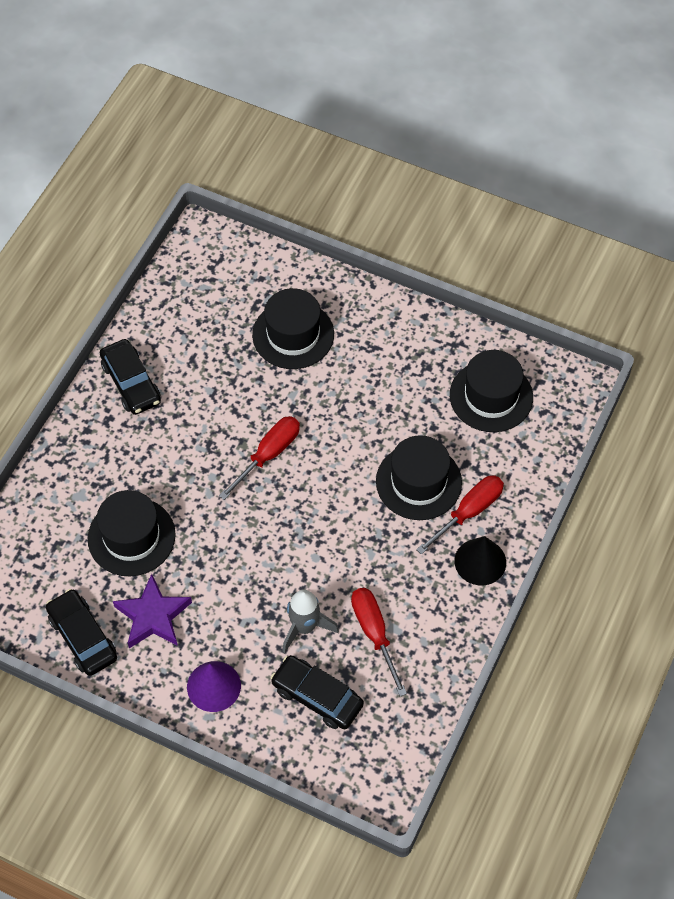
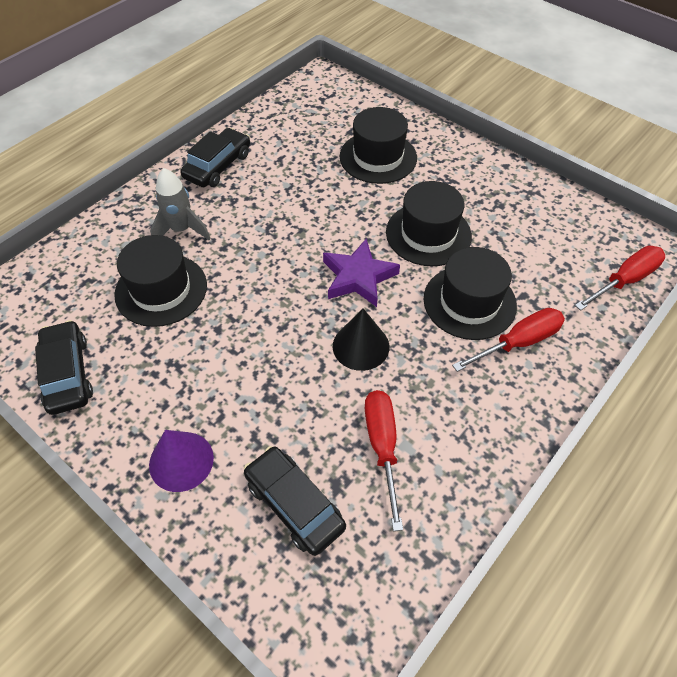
camera: 15 degrees right, 5 degrees down
(131, 383) = (218, 166): black car -> black car turned 135 degrees counterclockwise
(153, 616) = (148, 370): purple star -> purple star (358, 277)
(268, 455) = (322, 247): red screwdriver -> red screwdriver (624, 280)
(304, 627) = (305, 420): grey rocket -> grey rocket (181, 230)
(480, 561) = (522, 396): black cone -> black cone (361, 346)
(491, 396) = (560, 241): black hat -> black hat (428, 234)

